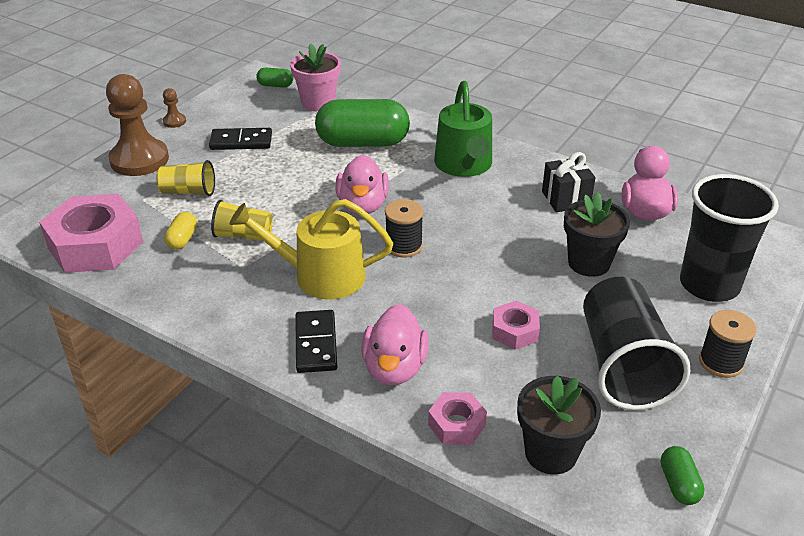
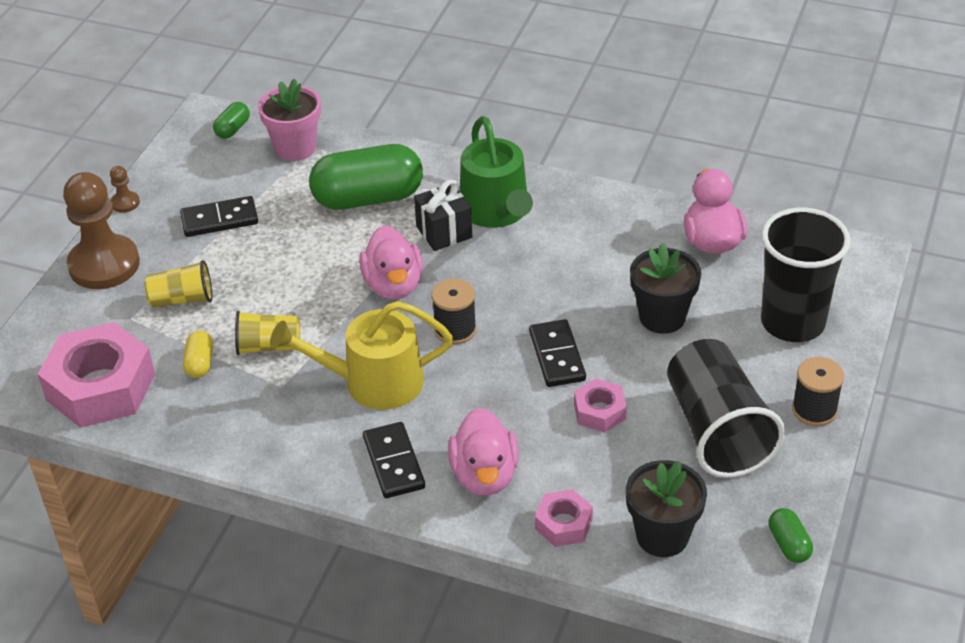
camera: 10 degrees left, 5 degrees up
(275, 85) = (233, 129): green capsule -> green capsule turned 60 degrees counterclockwise
(487, 280) = (557, 356): none -> black domino
(565, 199) = (622, 239): black gift -> black gift (444, 232)

